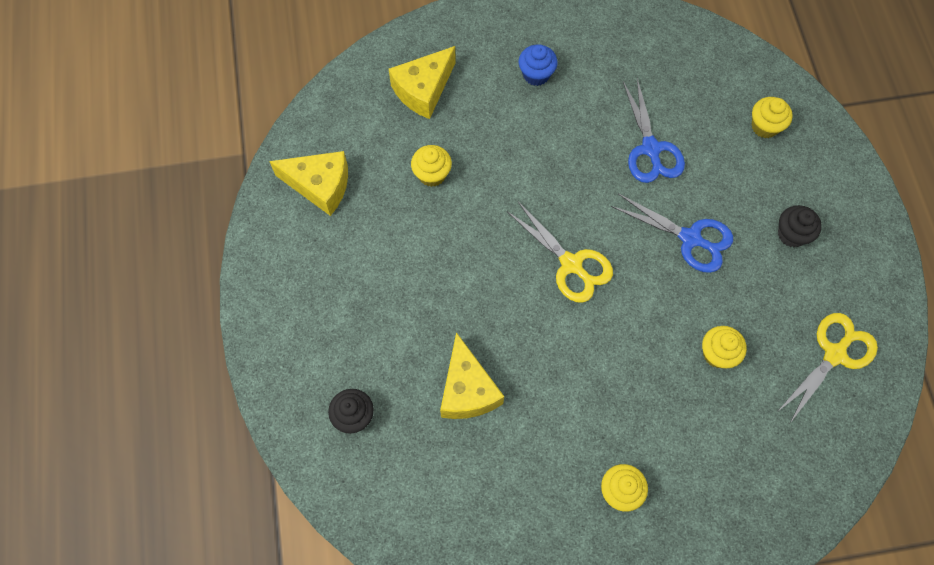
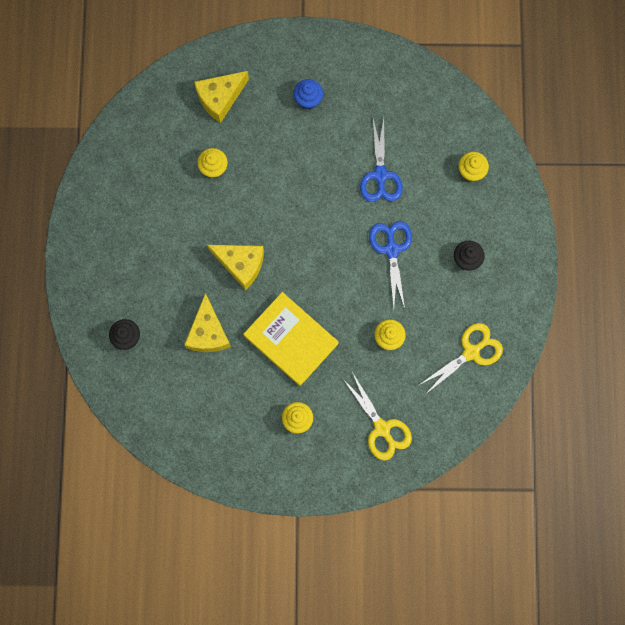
camera: 10 degrees right, 10 degrees up
(320, 186) = (130, 163): yellow cheese -> yellow cheese (241, 264)
(571, 264) = (300, 254): yellow scissors -> yellow scissors (382, 428)
(584, 379) = (291, 339): none -> yellow book
(690, 238) = (391, 250): blue scissors -> blue scissors turned 135 degrees counterclockwise

